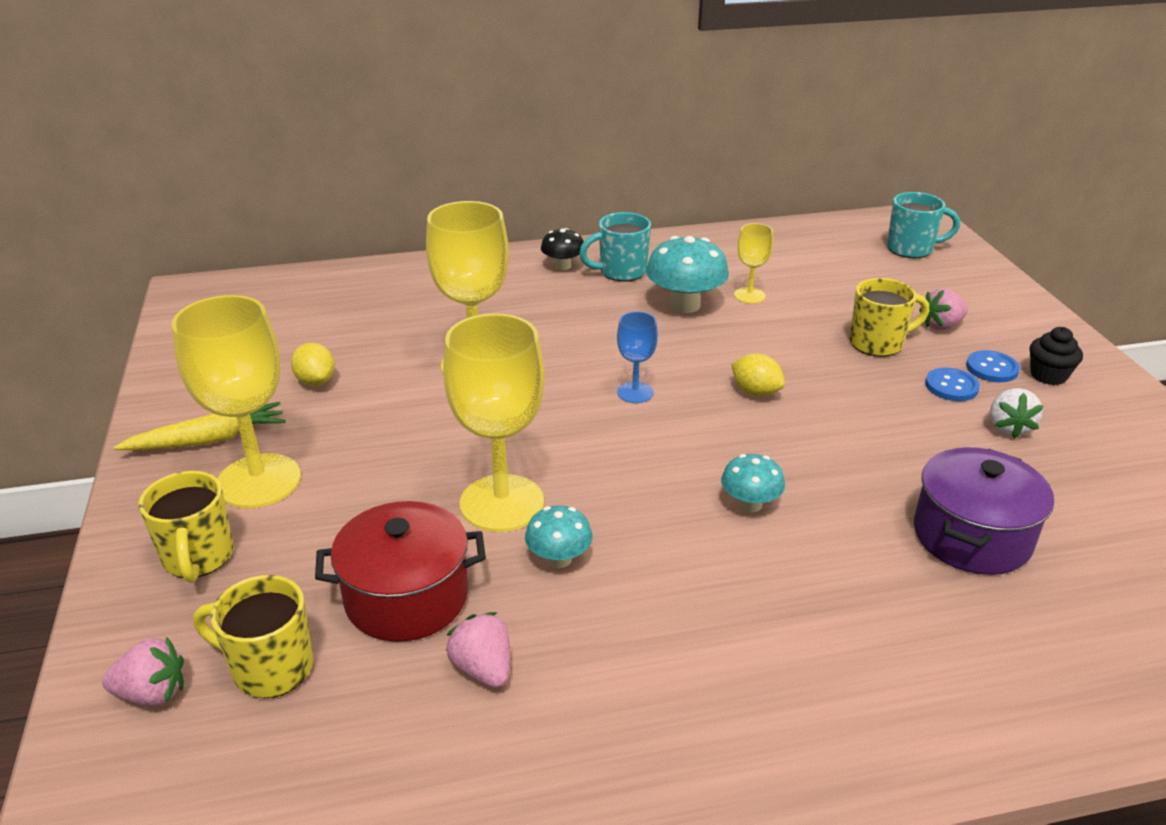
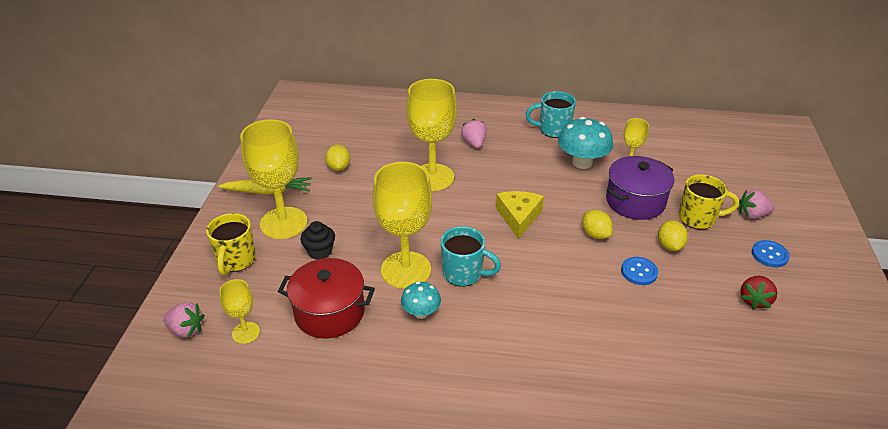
camera: 20 degrees right, 5 degrees up
(270, 668) = (246, 333): yellow mug -> yellow goblet
(483, 669) = (350, 365): pink strawberry -> pink strawberry (474, 143)
(563, 266) = (518, 118): black mushroom -> none
(635, 392) = (518, 217): blue goblet -> yellow cheese
(750, 504) = (550, 308): turquoise mushroom -> none
(862, 385) = (669, 245): none -> yellow lemon
(911, 249) = (766, 151): turquoise mug -> turquoise mug (464, 274)
(951, 386) = (732, 261): blue button -> blue button (639, 272)
(972, 536) = (681, 368): purple pot -> purple pot (635, 201)
(1008, 427) = (754, 300): white strawberry -> red strawberry
(1048, 375) = (808, 270): black cupcake -> black cupcake (320, 251)

